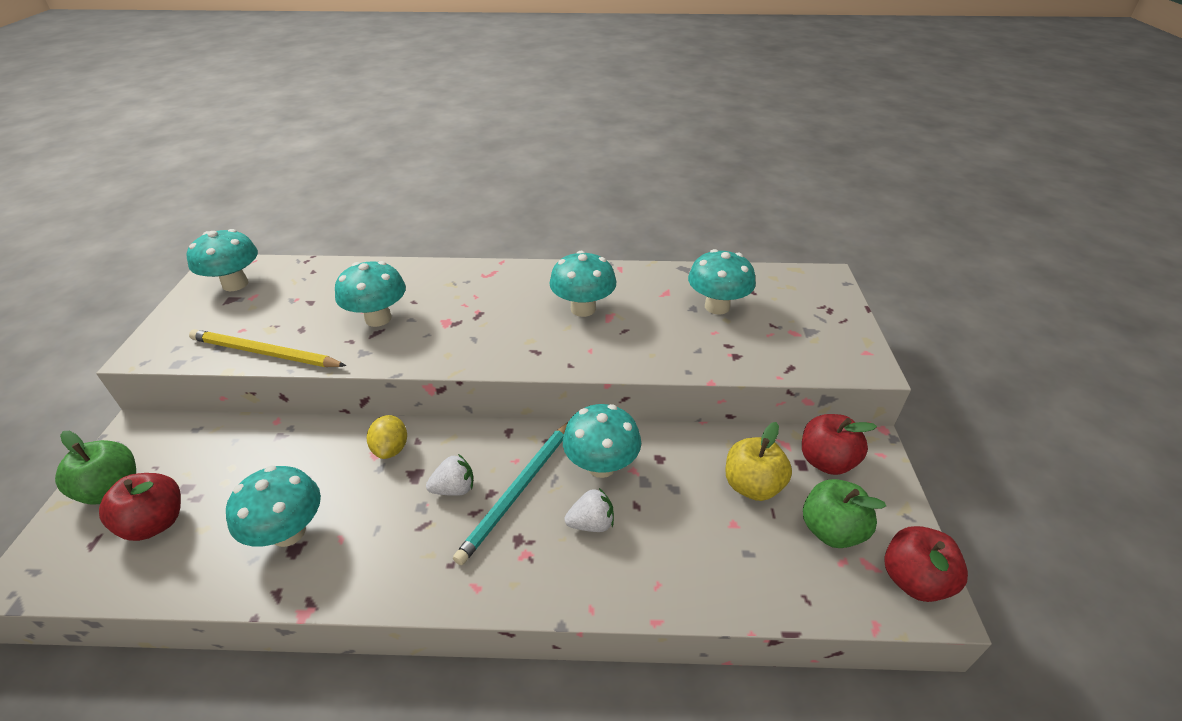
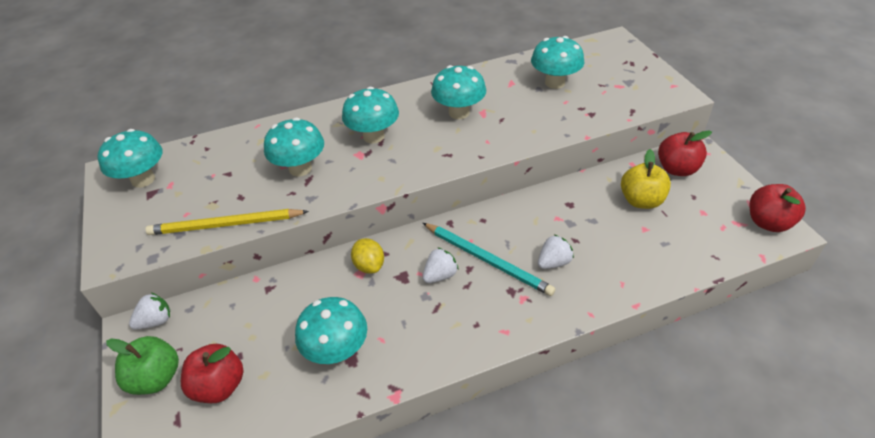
camera: 20 degrees left, 5 degrees up
(159, 430) = (156, 321): none -> white strawberry
(517, 491) = (487, 260): turquoise pencil -> turquoise pencil turned 60 degrees counterclockwise
(601, 466) = (533, 223): turquoise mushroom -> turquoise mushroom (373, 136)
(831, 530) = (705, 211): green apple -> none

